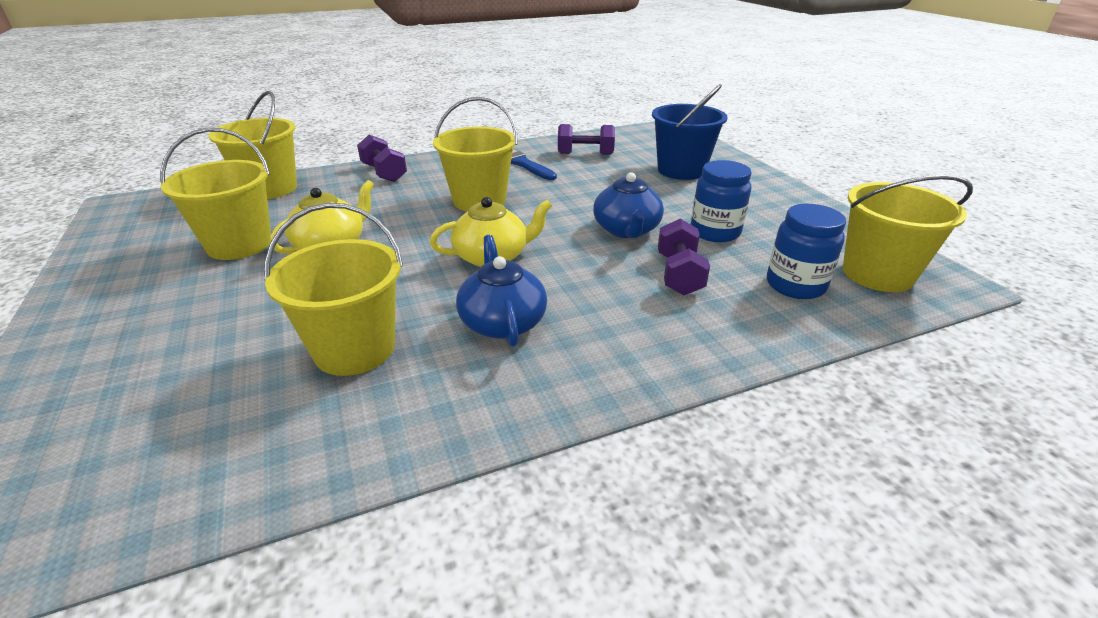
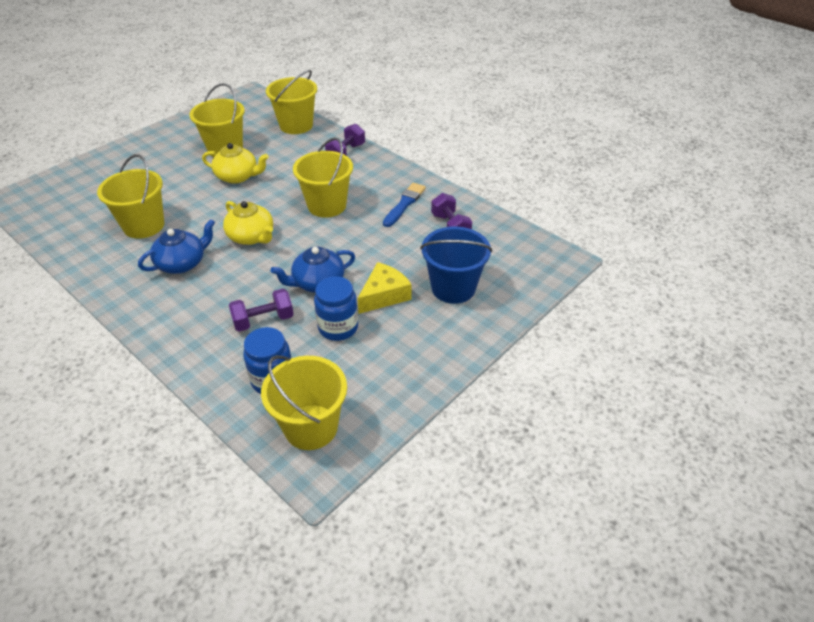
camera: 65 degrees right, 10 degrees up
(673, 200) = (384, 295): none -> yellow cheese

